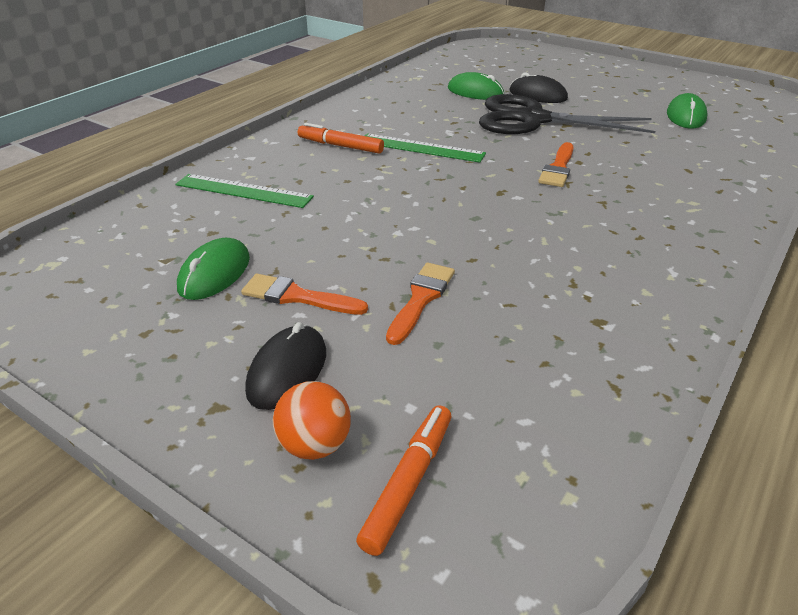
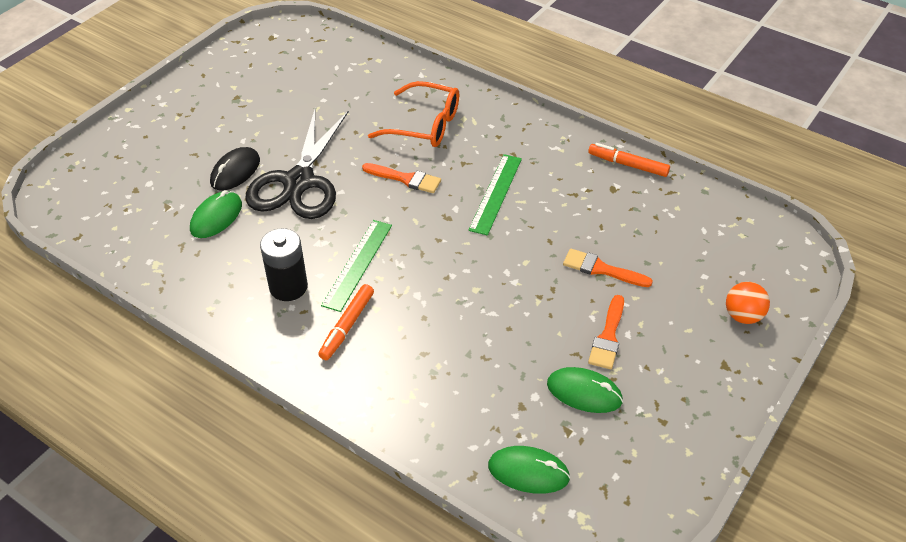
camera: 90 degrees left, 10 degrees up
(243, 191) = (444, 394): green ruler -> green ruler (496, 193)
(287, 371) = (686, 334): black mouse -> none
(391, 121) = (288, 287): none -> black battery
(408, 483) = (757, 277): orange marker -> orange marker (628, 165)
(663, 178) = (425, 125): none -> orange glasses
(686, 116) = (306, 87): green mouse -> green mouse (528, 472)

